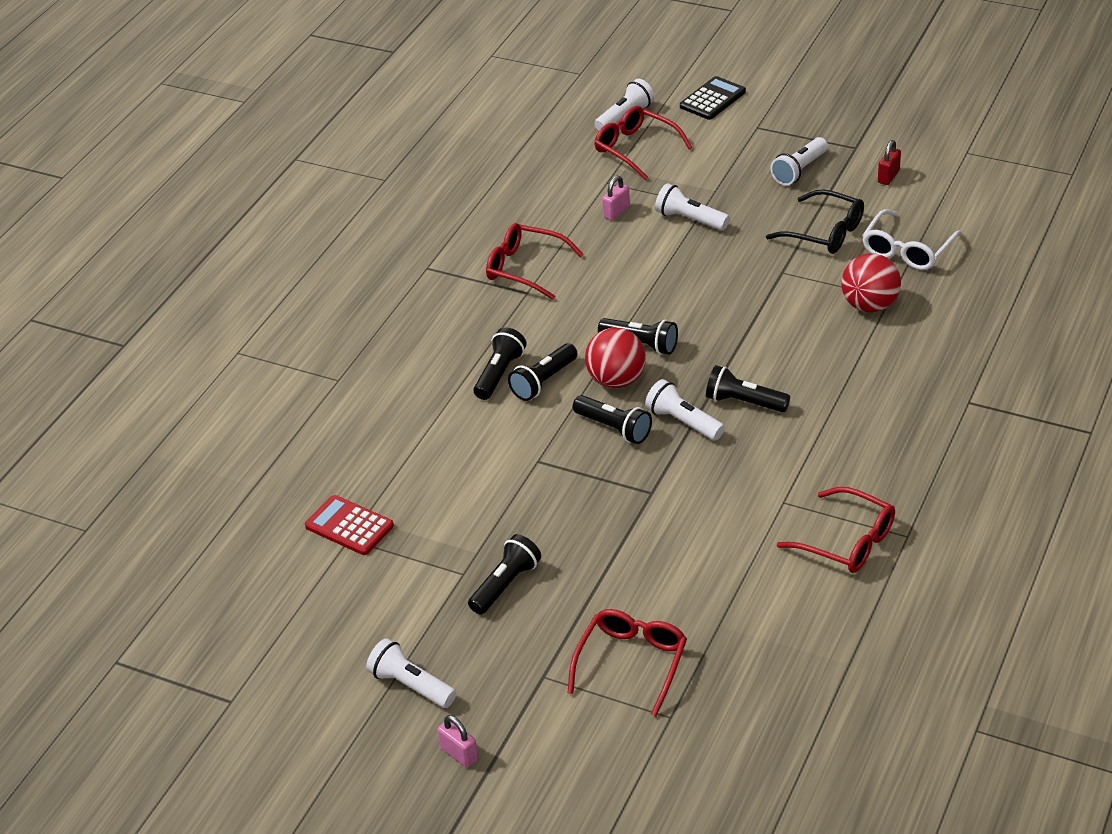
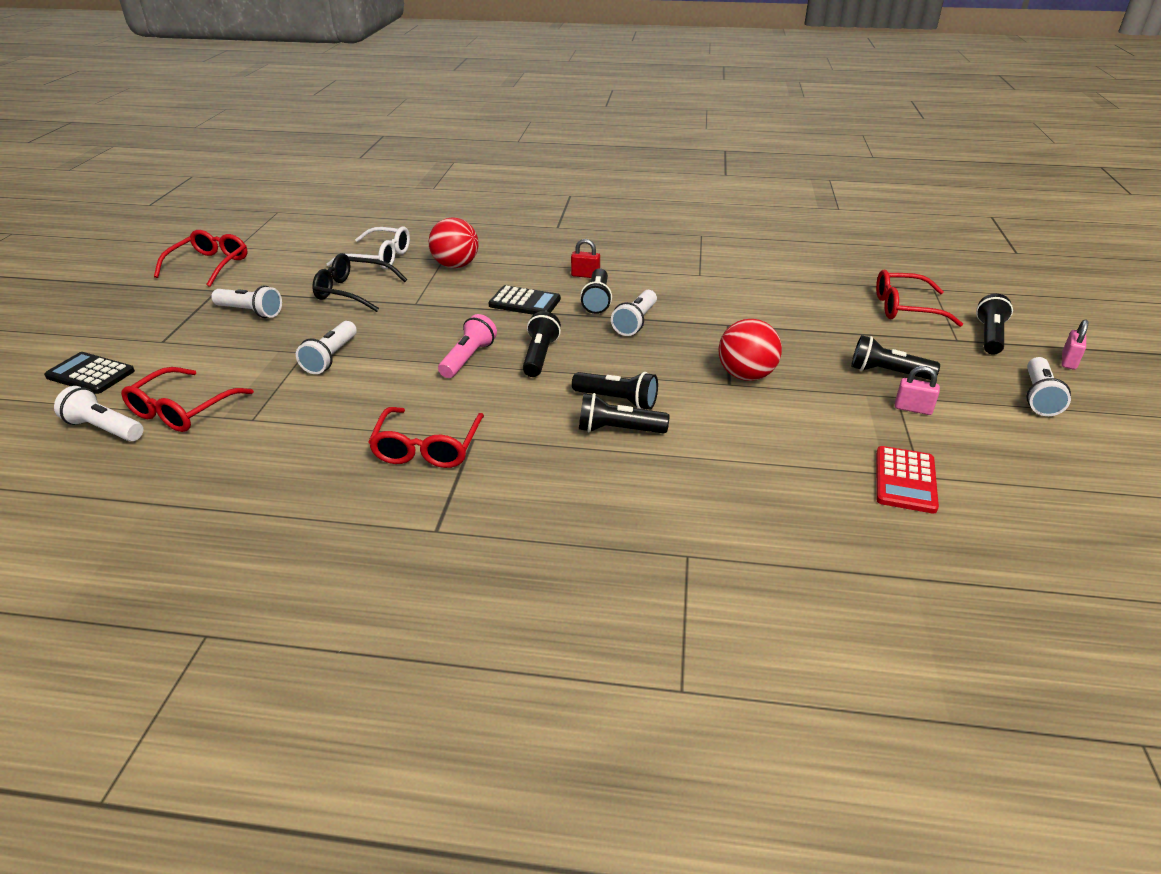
camera: 110 degrees left, 5 degrees down
(614, 428) = (662, 352): black flashlight -> black flashlight (989, 336)
(616, 212) = (314, 403): pink padlock -> pink padlock (913, 409)
(616, 380) = (597, 361): red ball -> red ball (746, 375)
(655, 299) = (468, 358): none -> pink flashlight
(758, 348) = (524, 302): none -> black calculator
(824, 232) = (354, 291): black glasses -> black glasses turned 90 degrees counterclockwise
(846, 541) = (721, 251): red glasses -> red glasses (209, 266)
(888, 176) = (269, 273): red padlock -> red padlock (585, 275)

